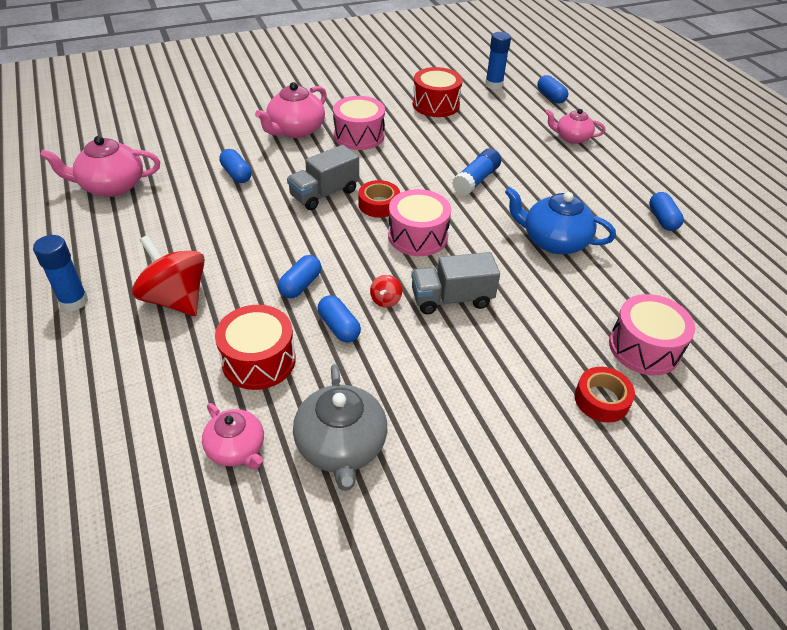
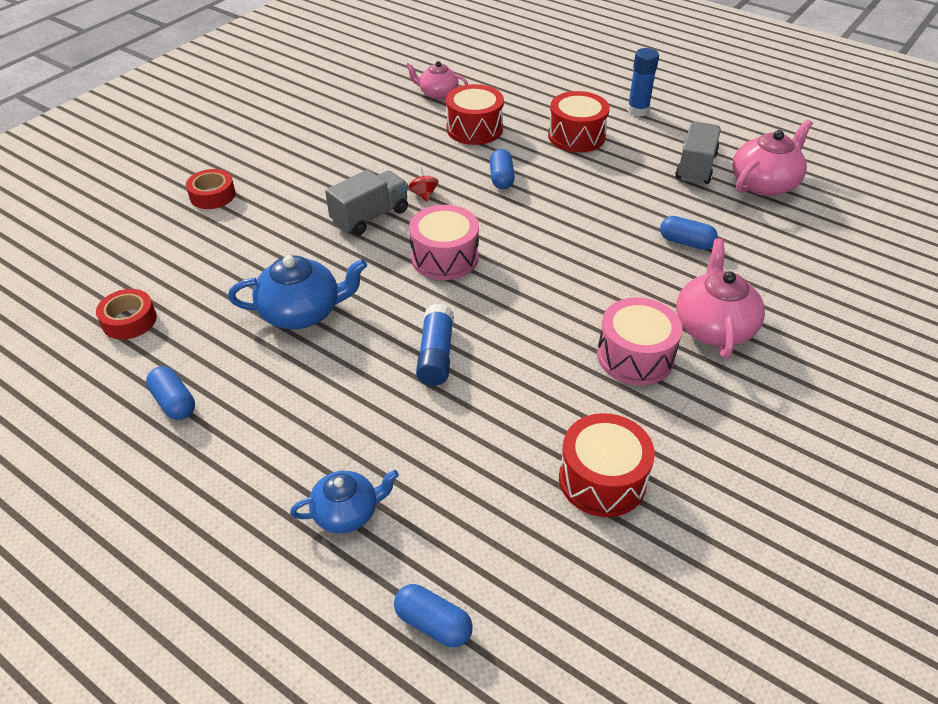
camera: 150 degrees right, 0 degrees up
(176, 299) = (576, 136): red spinning top -> red drum
(324, 193) = (578, 261): grey truck -> grey truck (696, 167)
(339, 327) = (441, 165): blue capsule -> none
(341, 446) = (378, 114): grey teapot -> none
(379, 204) = (513, 273): red tape -> red tape (129, 320)
(494, 85) = (557, 602): blue glue stick -> none
(571, 138) = (347, 512): pink teapot -> blue teapot
(644, 348) = (182, 244): pink drum -> none

